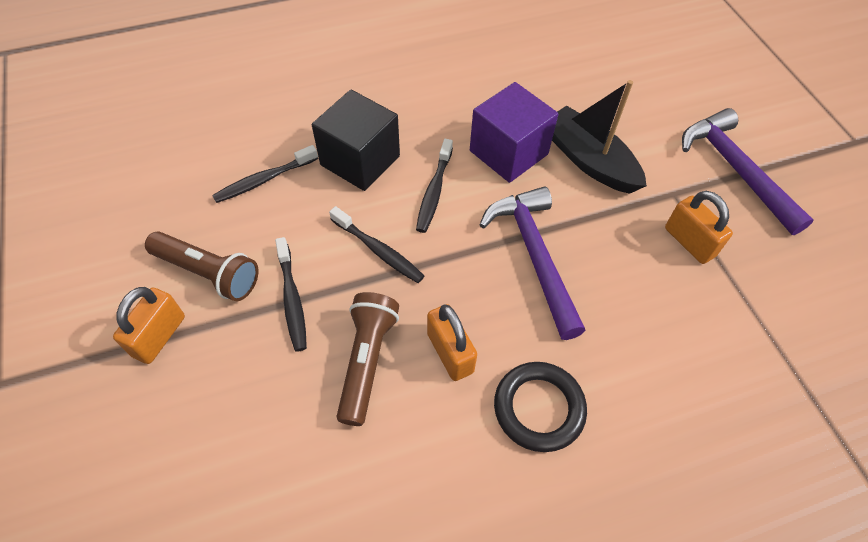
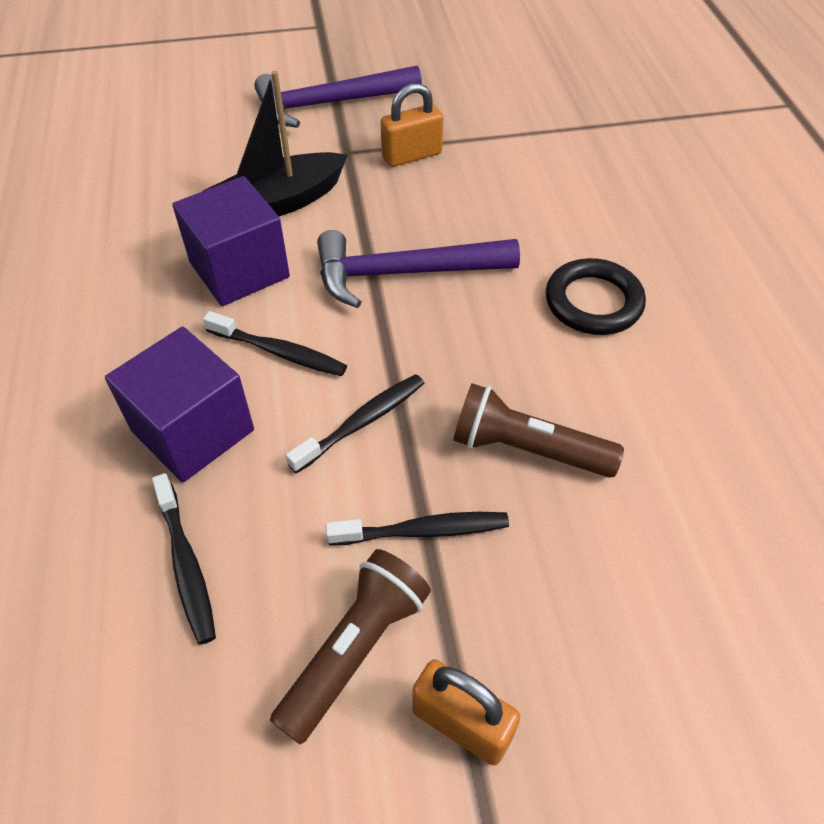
camera: 80 degrees left, 5 degrees down
(360, 160) = (193, 430): black cube -> purple cube
(450, 353) = (522, 366): orange padlock -> none

